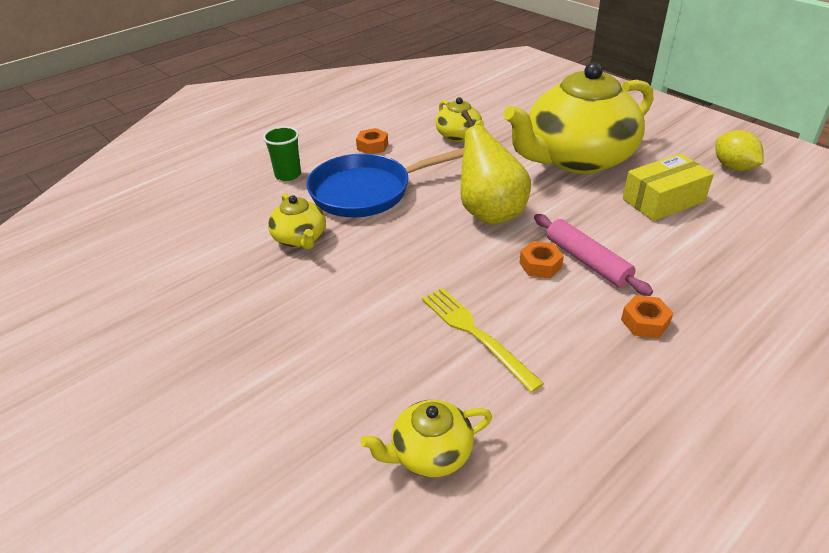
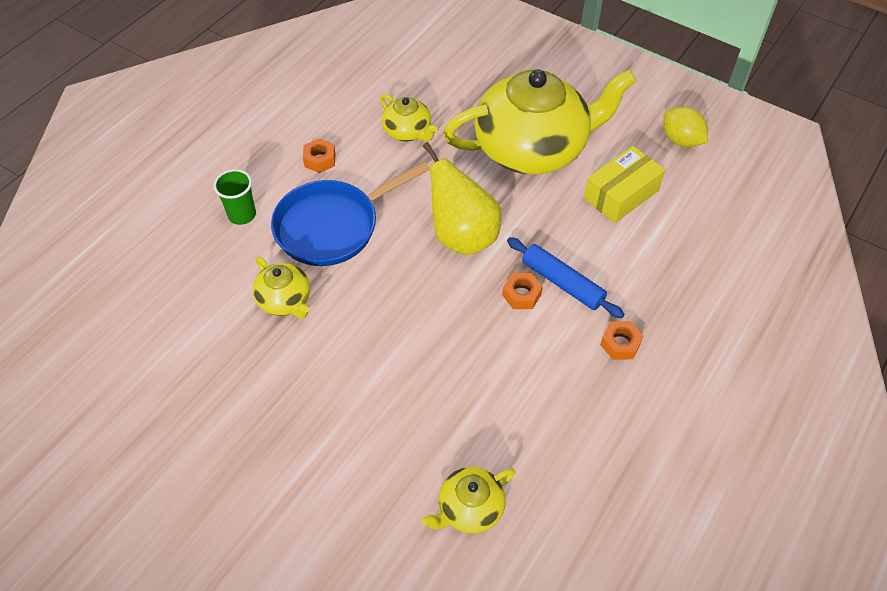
camera: 15 degrees left, 15 degrees up
(475, 334) = (480, 383): yellow fork -> none
(576, 158) = (532, 148): yellow teapot -> yellow teapot turned 150 degrees counterclockwise
(587, 261) = (562, 283): pink rolling pin -> blue rolling pin

